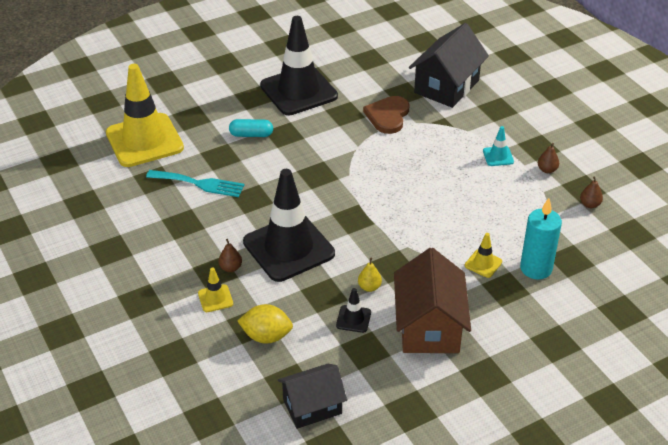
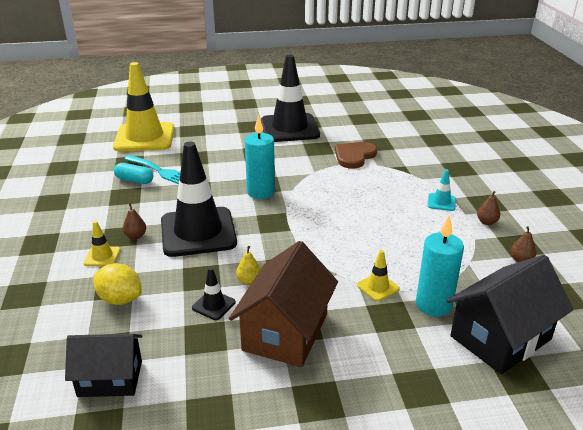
camera: 20 degrees right, 10 degrees down
(251, 135) = (230, 148): turquoise capsule -> turquoise capsule (134, 180)
(319, 185) = (261, 192): none -> turquoise candle
(446, 86) = (419, 146): black house -> black house (500, 338)

